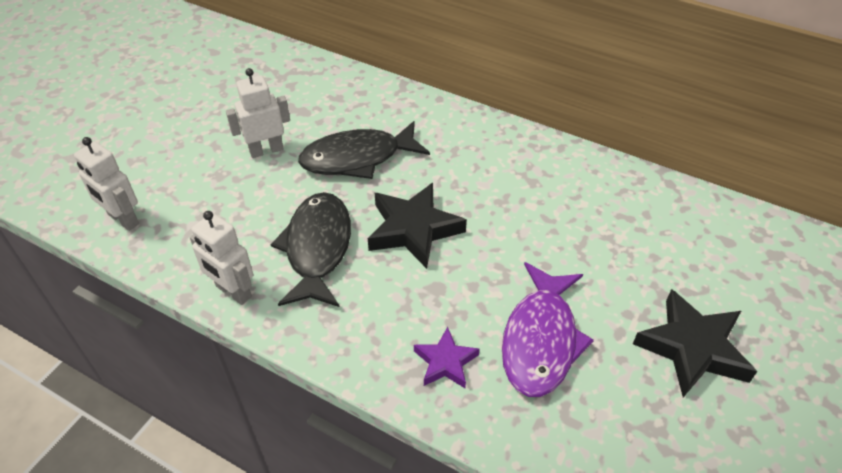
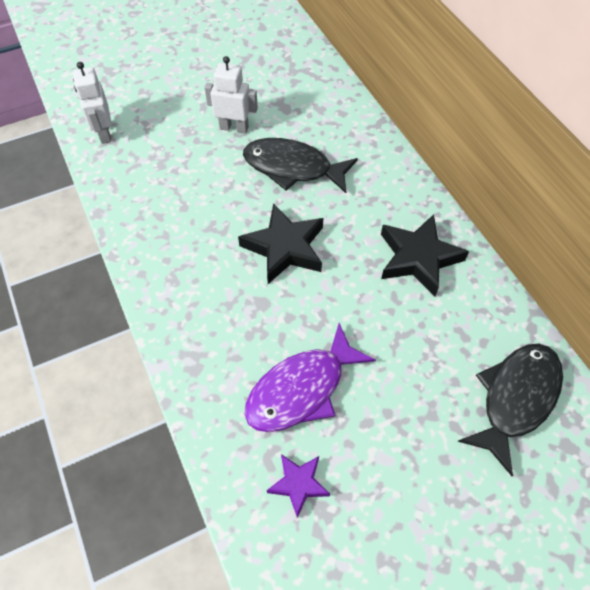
camera: 35 degrees right, 10 degrees up
(233, 292) = (129, 225): white robot -> none
(317, 248) = (207, 224): black fish -> black fish (515, 398)
(445, 362) = (220, 361): purple star -> purple star (298, 484)
(692, 348) = (414, 473): black star -> black star (418, 258)

